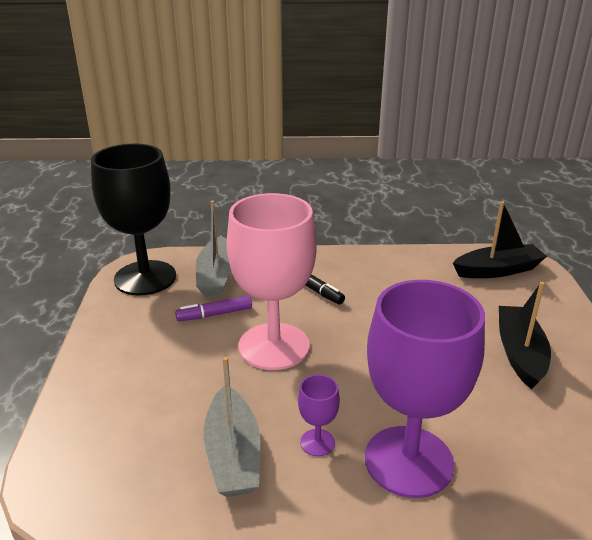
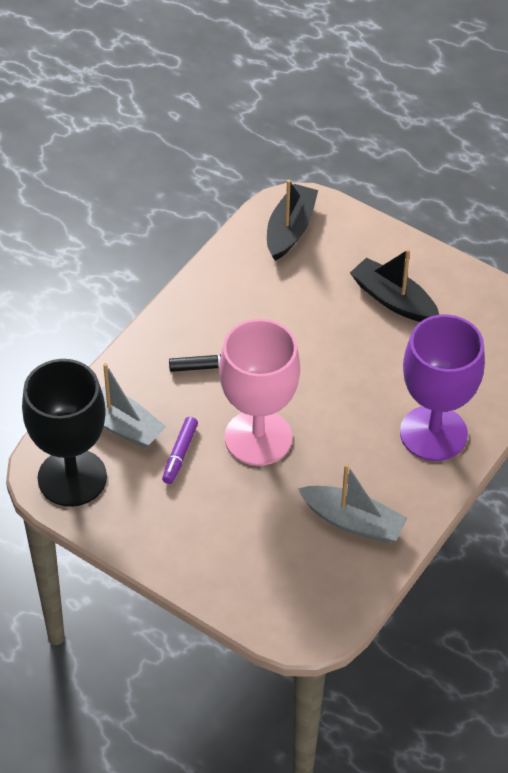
camera: 55 degrees left, 20 degrees up
(317, 442) = (380, 470): purple goblet -> none

